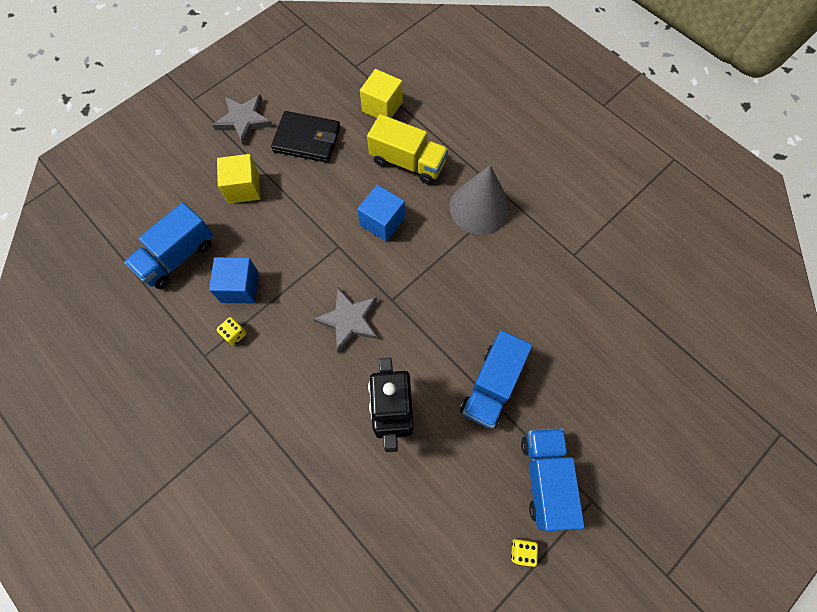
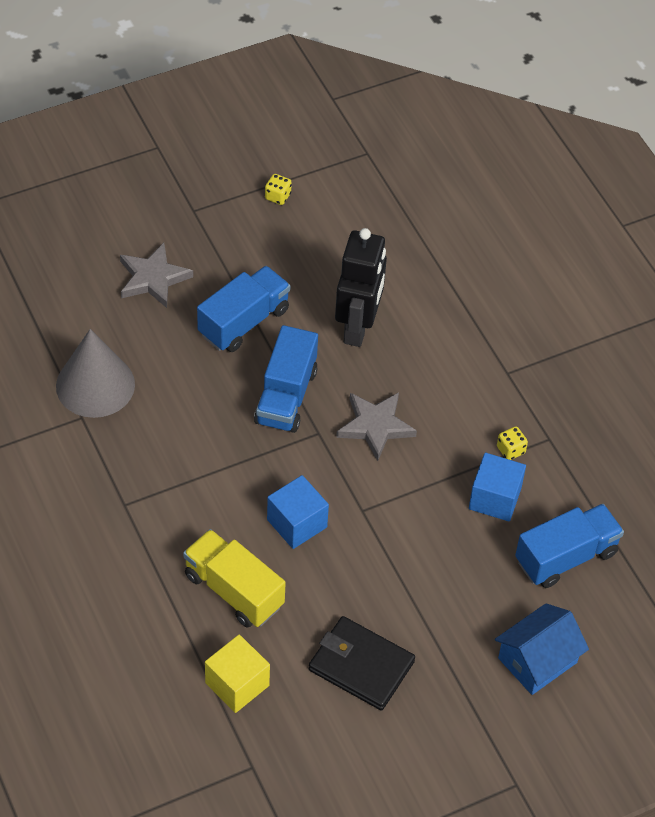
camera: 165 degrees left, 15 degrees down
(189, 176) = (537, 660): none -> blue house
(243, 188) = (466, 621): yellow cube -> none
(244, 120) = (444, 724): grey star -> grey star (153, 278)
(479, 207) = (166, 504): grey cone -> grey cone (95, 385)
(545, 479) = (229, 237): blue truck -> blue truck (286, 396)

